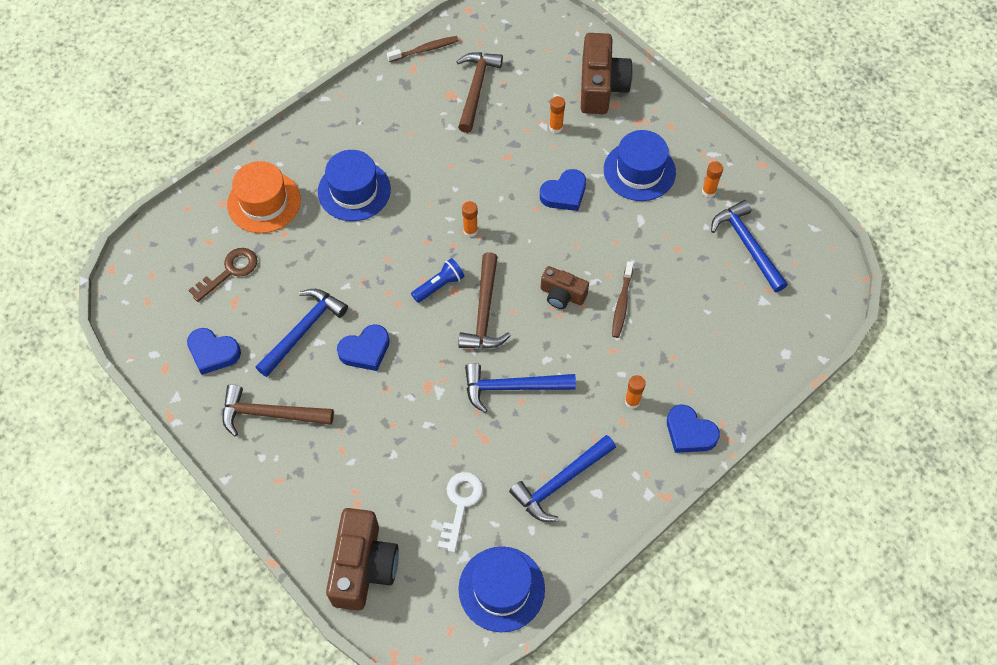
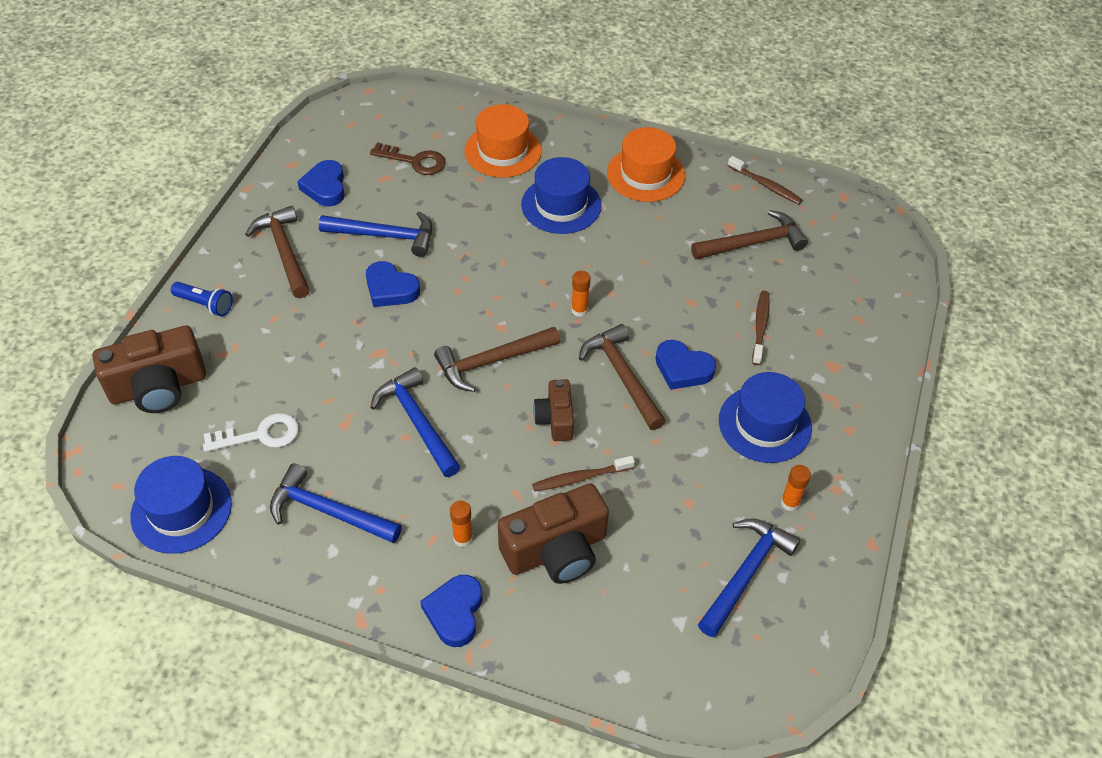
camera: 60 degrees right, 10 degrees down
(360, 118) = (645, 174): none -> orange hat
(439, 286) = (498, 313): blue flashlight -> blue flashlight (205, 304)
(548, 234) = (622, 376): none -> brown hammer
(556, 127) = (760, 327): orange glue stick -> brown toothbrush
(601, 86) = (846, 344): brown camera -> brown camera (556, 550)

